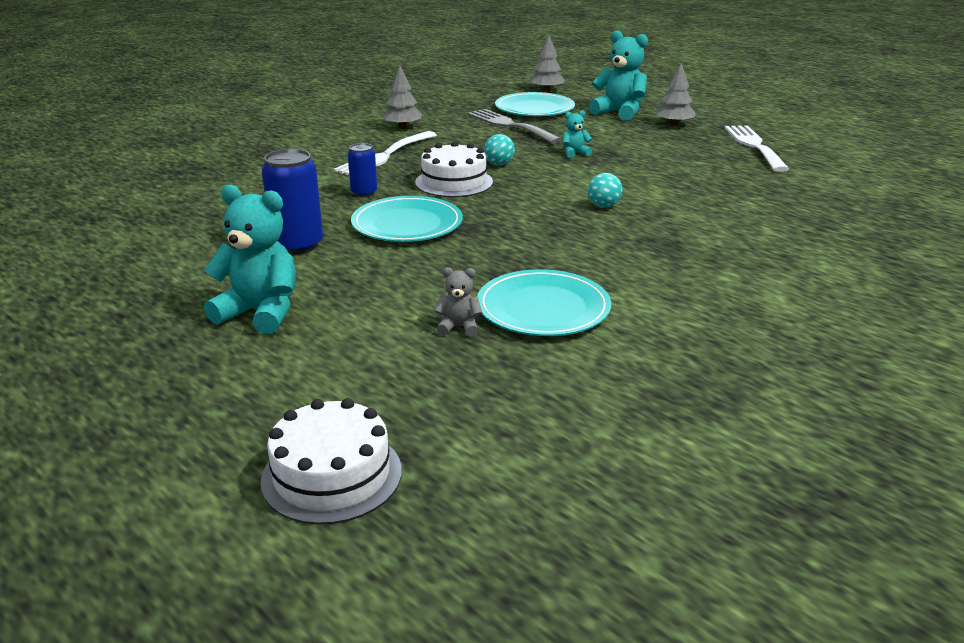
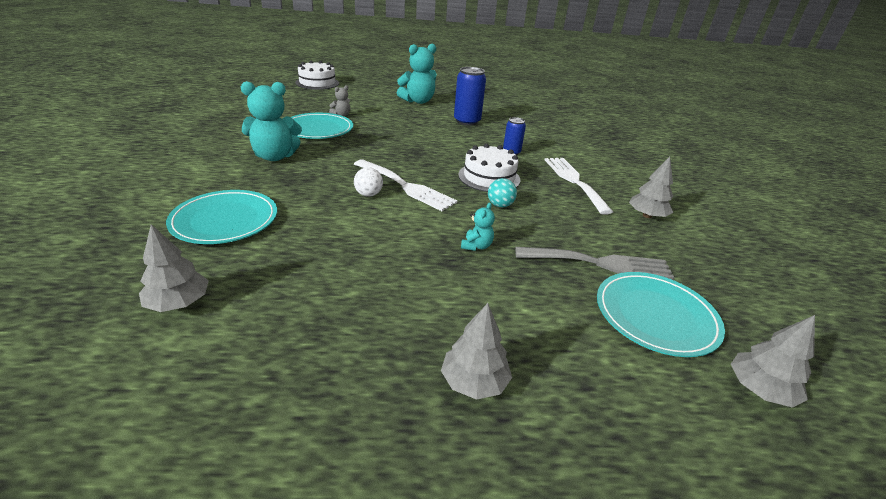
camera: 130 degrees right, 5 degrees up
(407, 224) = (449, 144): turquoise plate -> turquoise plate (225, 220)
(603, 206) = (368, 194): turquoise ball -> white ball
(619, 113) = (576, 373): turquoise teddy bear -> turquoise teddy bear (275, 156)
(754, 146) = (315, 377): white fork -> white fork (406, 186)
(825, 190) = (179, 303): none -> grey tree

